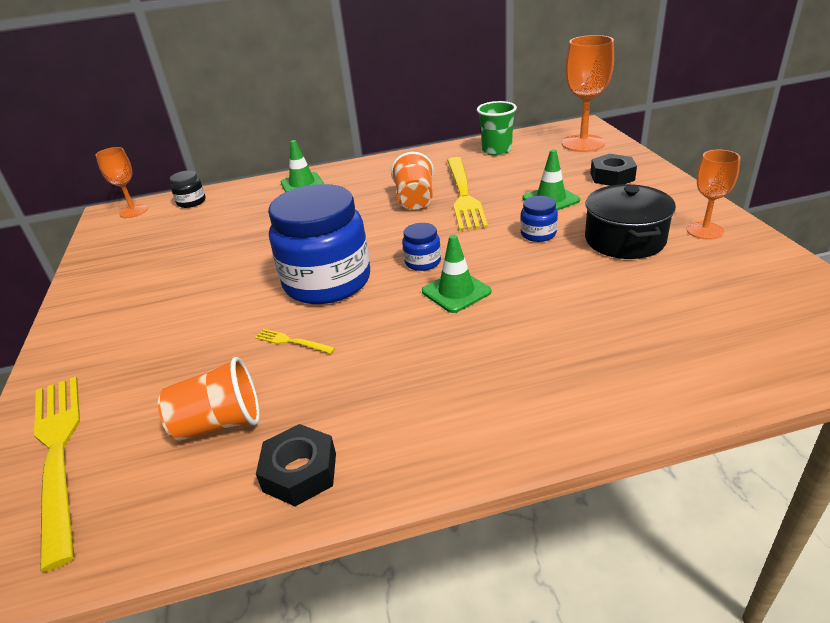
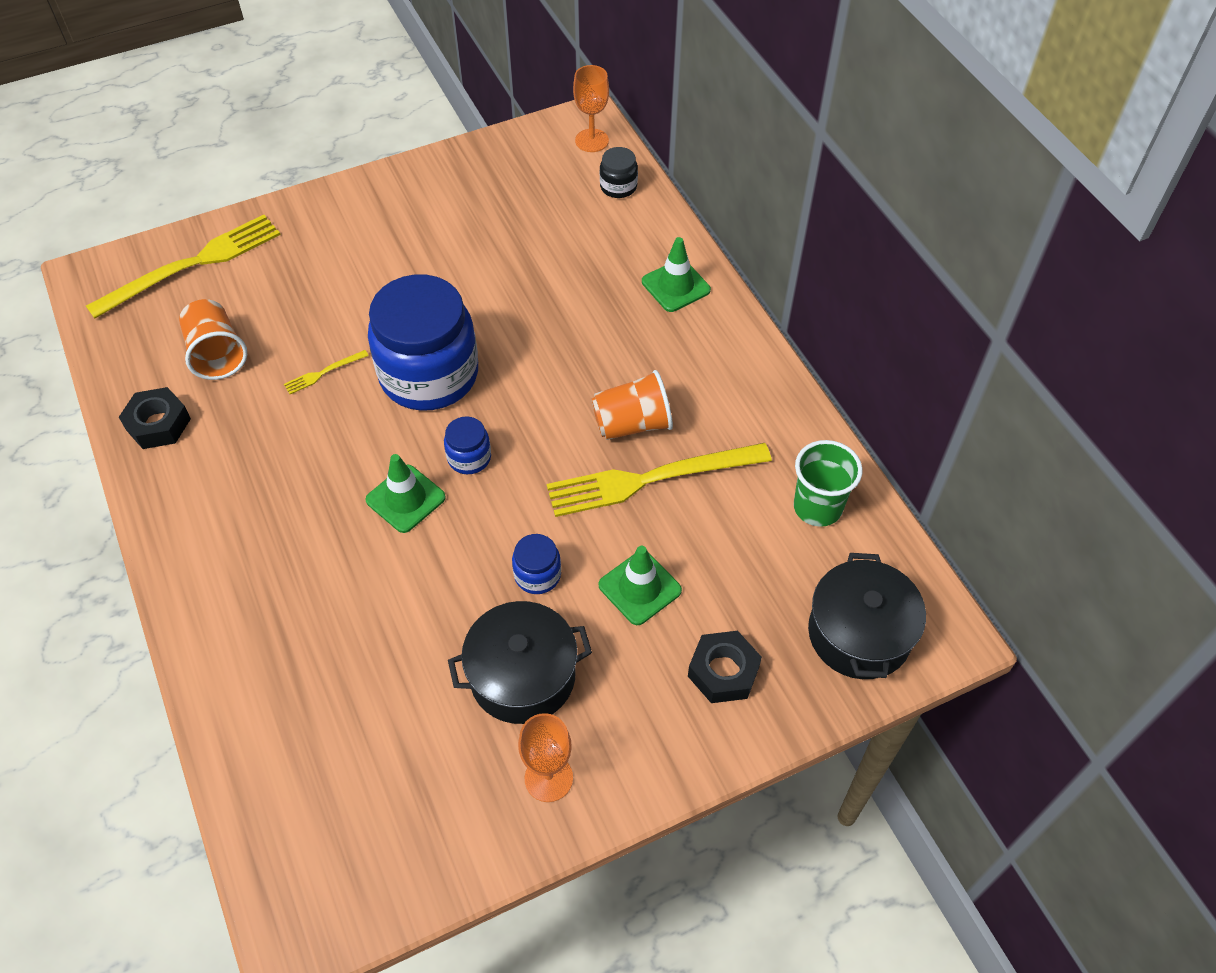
camera: 75 degrees right, 20 degrees up
(292, 341) = (323, 373): yellow fork -> yellow fork turned 135 degrees counterclockwise
(583, 143) = (859, 633): orange goblet -> black pot

